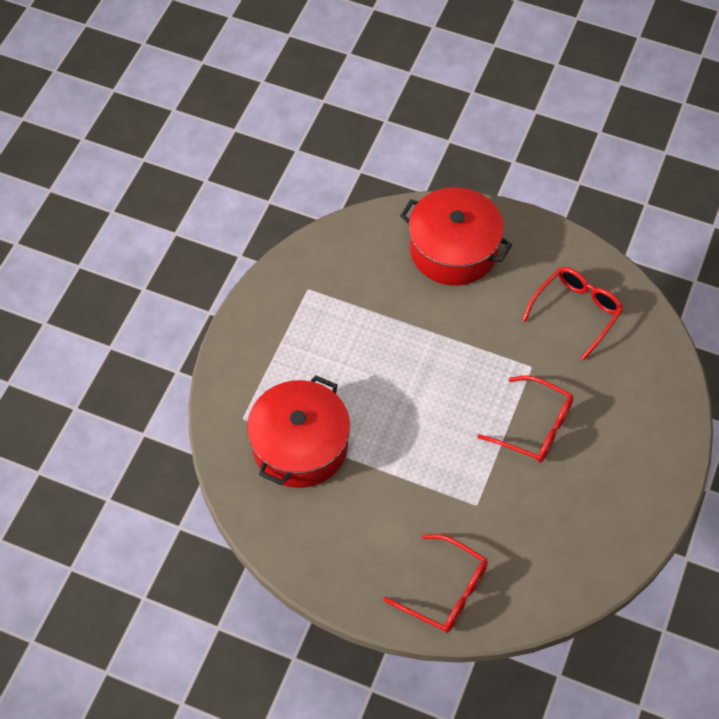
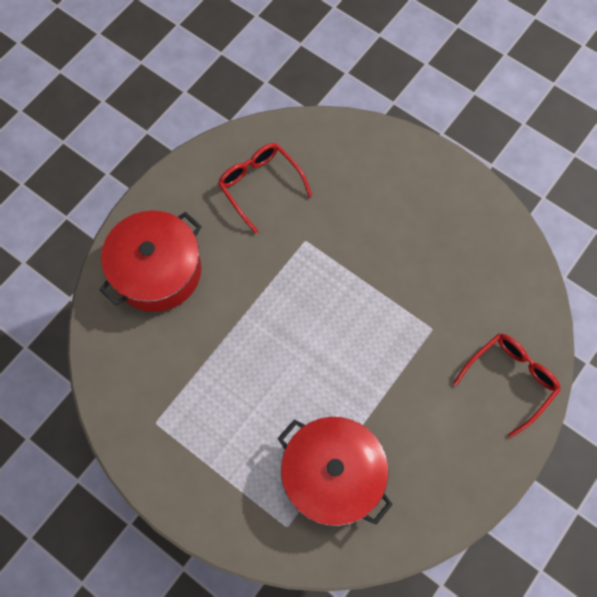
camera: 75 degrees left, 10 degrees up
(535, 427) = (367, 256): red glasses -> none

